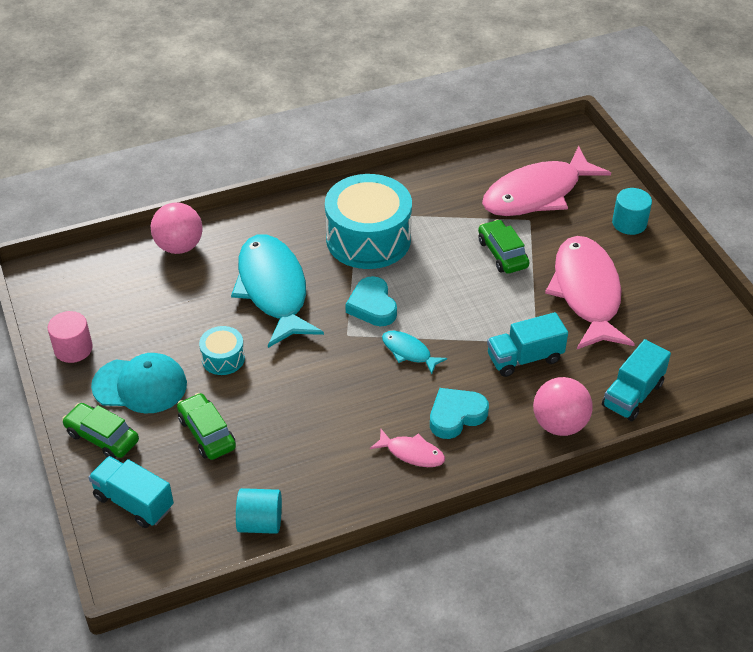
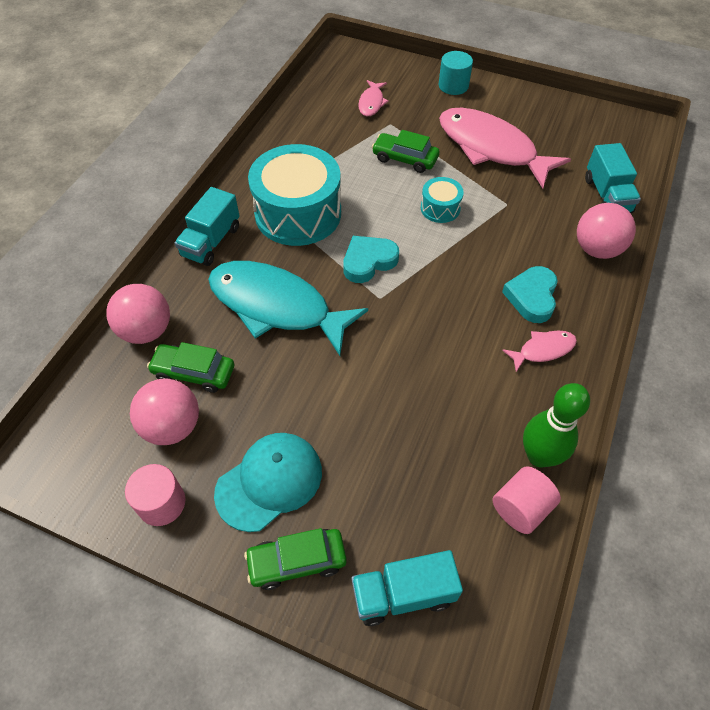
camera: 45 degrees left, 10 degrees up
(127, 313) = (172, 426): none -> pink ball
(207, 433) = (381, 472): green car -> green car (194, 372)
(223, 358) = (310, 396): turquoise drum -> turquoise drum (440, 208)
(260, 523) = (520, 508): turquoise cylinder -> pink cylinder
(314, 507) = (539, 456): none -> green bowling pin
(372, 306) = (368, 261): turquoise heart -> turquoise heart turned 120 degrees clockwise
(409, 352) = (439, 276): turquoise fish -> none
(524, 358) = (516, 221): turquoise truck -> turquoise truck (211, 241)
(537, 194) = (371, 103): pink fish -> pink fish, size x0.44

